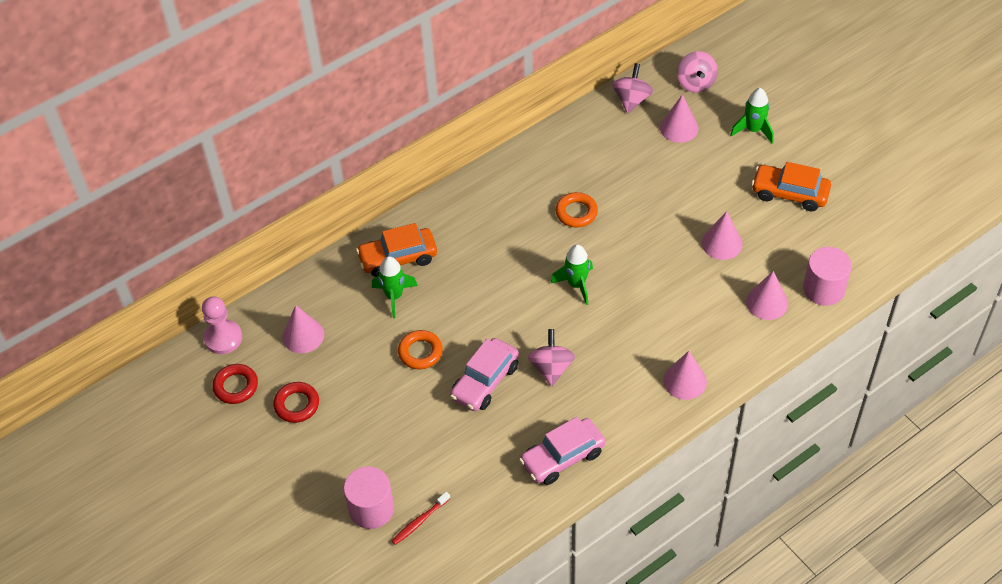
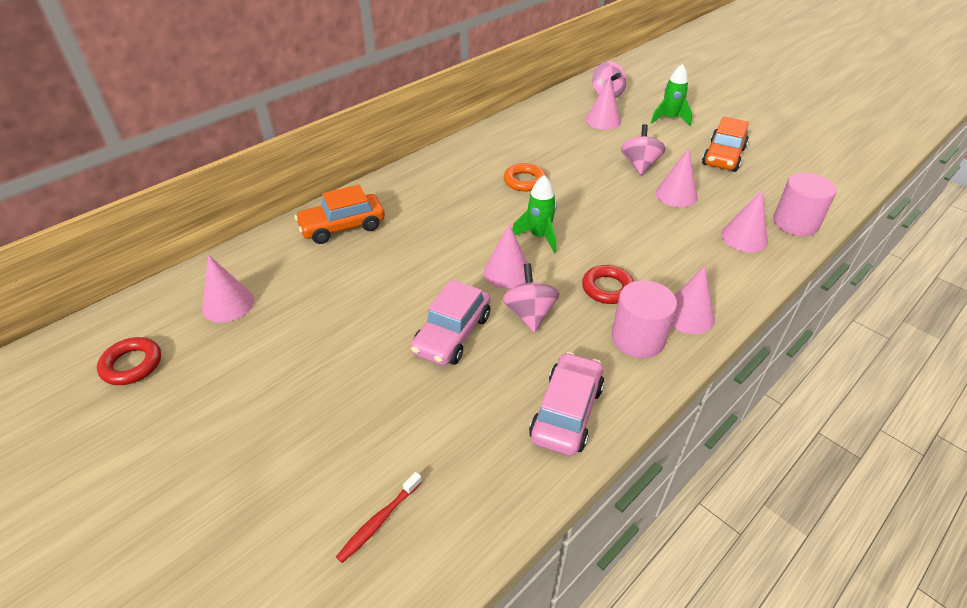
camera: 10 degrees left, 10 degrees down
(223, 338) = (127, 314): pink pawn -> none
(297, 404) = (210, 379): red ring -> red ring (607, 288)
(371, 509) = (306, 509): pink cylinder -> pink cylinder (638, 338)
(394, 296) = (339, 260): green rocket -> none
(420, 352) = (371, 310): orange ring -> none
(540, 323) = (507, 272): none -> pink cone
(562, 457) = (566, 412): pink car -> pink car turned 150 degrees clockwise
(631, 100) = (555, 106): pink spinning top -> pink spinning top (639, 165)
(789, 193) = (723, 156): orange car -> orange car turned 75 degrees counterclockwise

